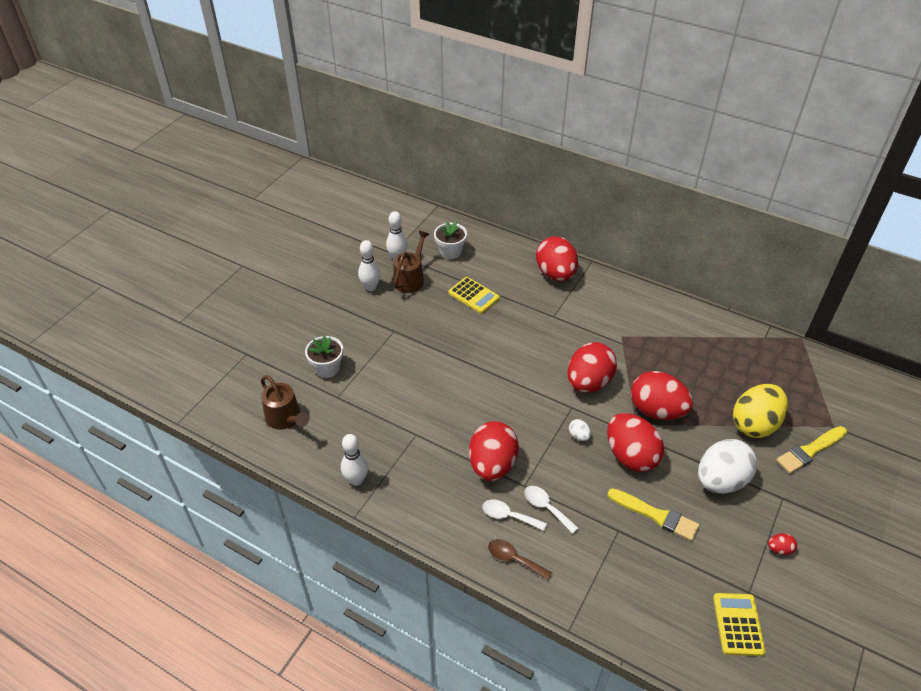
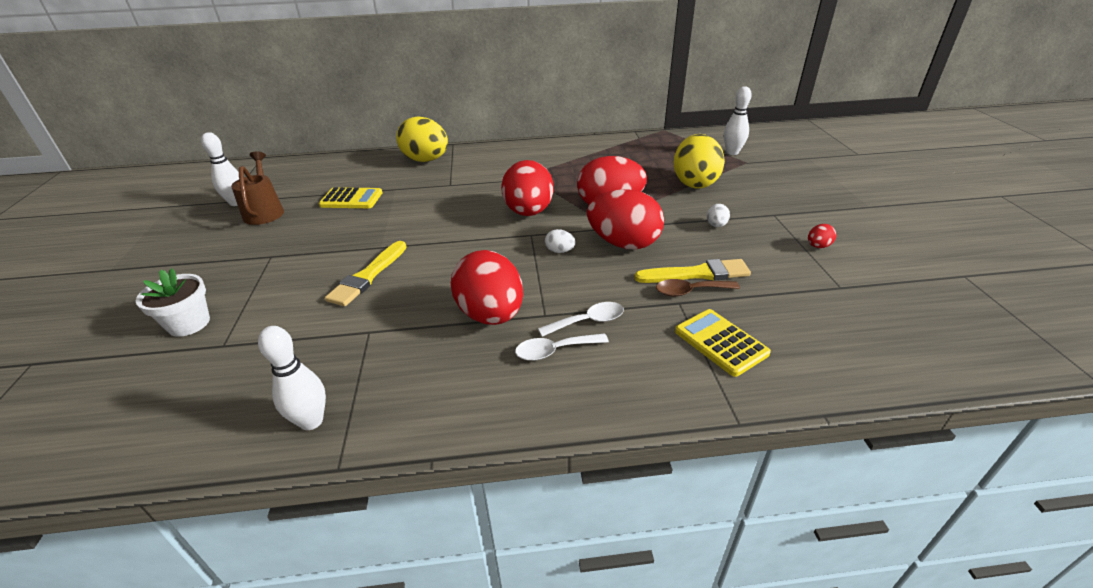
camera: 35 degrees left, 10 degrees down
(286, 418) = (141, 406): brown watering can -> none
(370, 287) = (214, 234): white bowling pin -> white bowling pin (732, 152)
(450, 251) = (300, 180): white flower pot -> none
(514, 559) = (603, 389): brown spoon -> brown spoon (690, 291)
(546, 507) = (588, 321): white spoon -> white spoon turned 150 degrees clockwise
(555, 274) = (426, 160): red egg -> yellow egg
(720, 480) = (716, 225): white egg -> white egg, size x0.41
(738, 624) = (867, 316): yellow calculator -> yellow calculator (720, 342)
(810, 451) = (752, 180): yellow brush -> yellow brush (368, 276)

